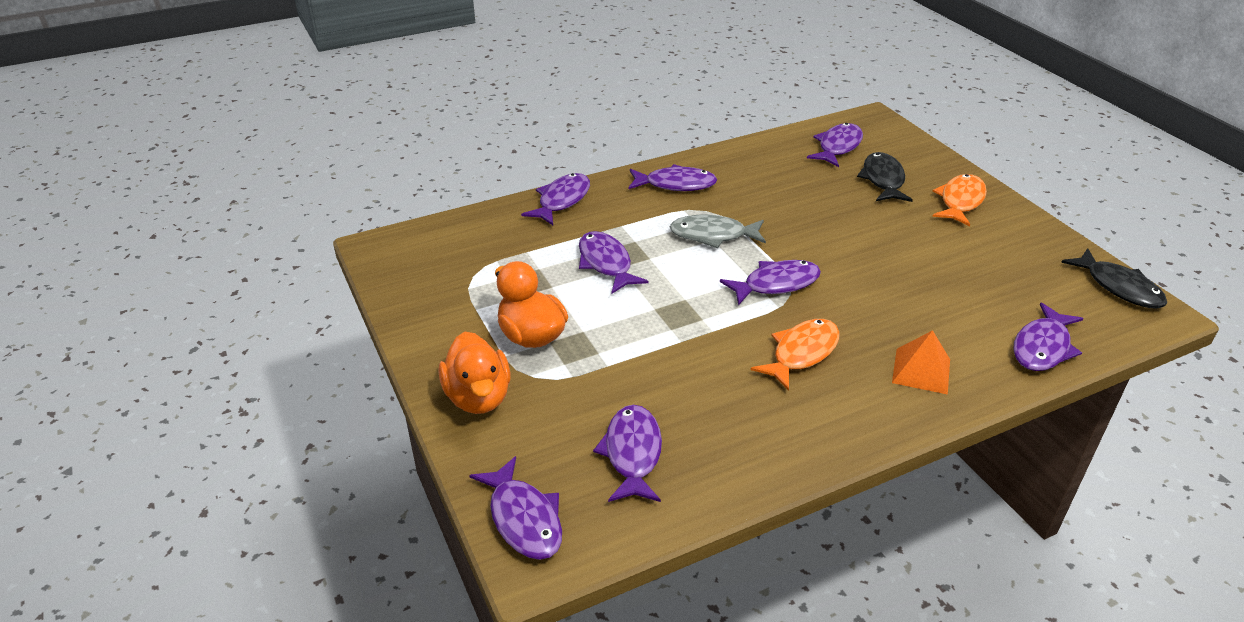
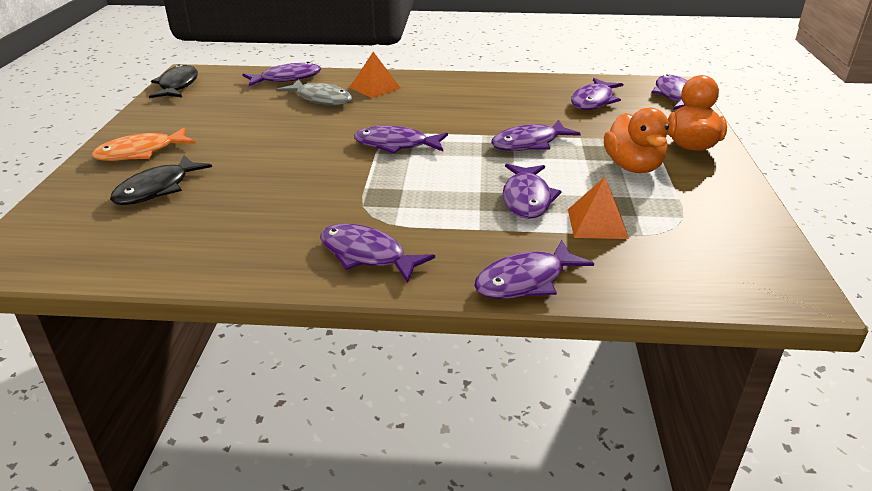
camera: 150 degrees left, 5 degrees down
(536, 258) = (597, 223): none -> orange pyramid
(713, 235) = (398, 192): grey fish -> grey fish (321, 99)
(801, 353) = (435, 110): orange fish -> none
(838, 147) = (118, 238): purple fish -> purple fish (529, 143)

